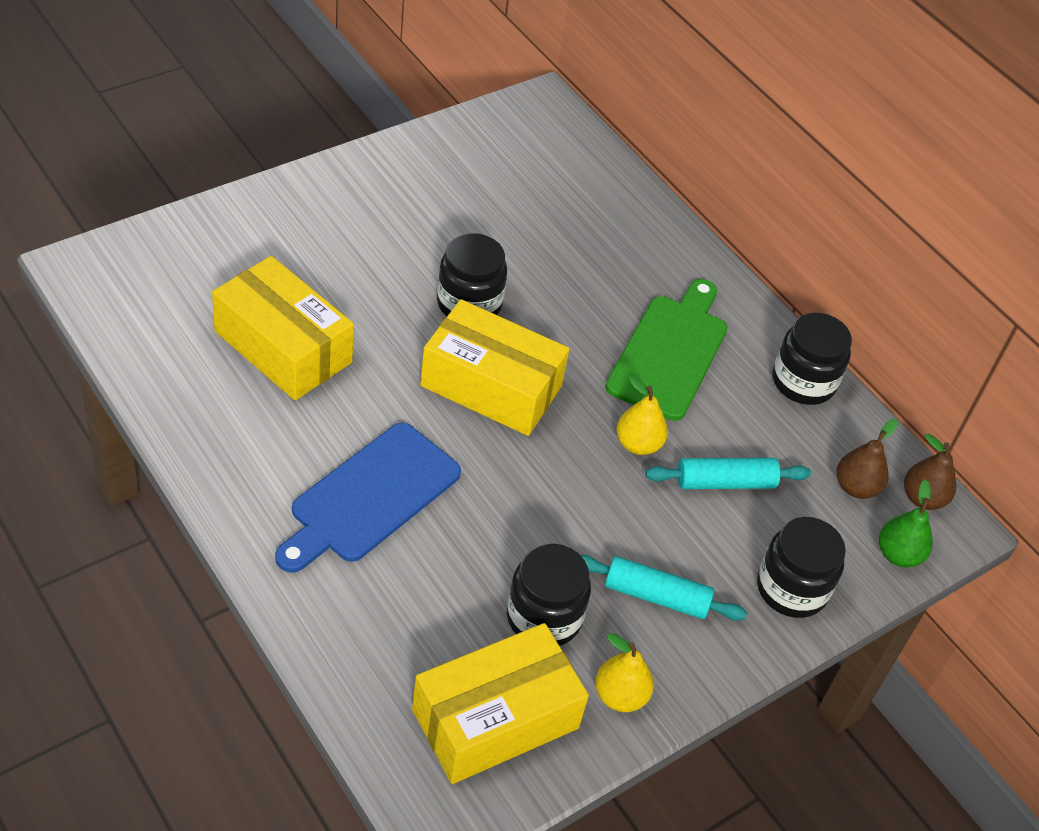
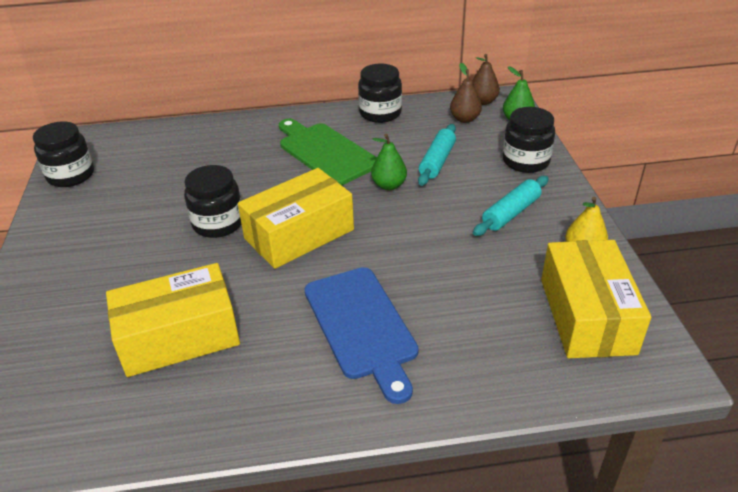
camera: 55 degrees left, 10 degrees down
(544, 617) = (509, 267): black jar -> black jar (71, 175)
(638, 444) = (389, 185): yellow pear -> green pear

